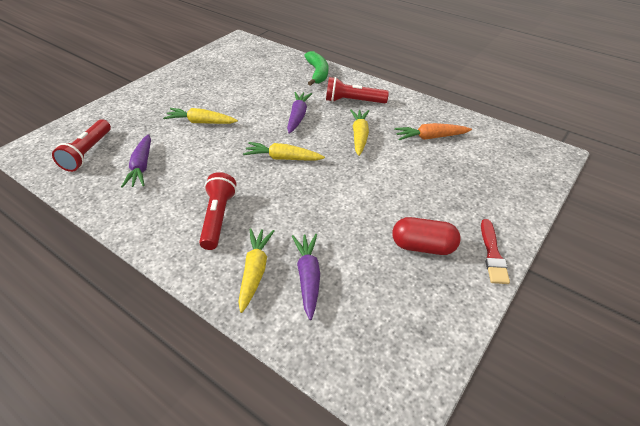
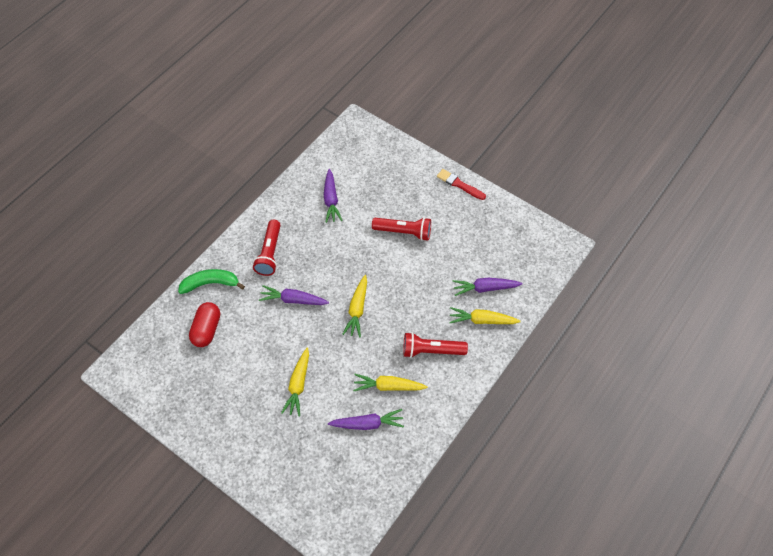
camera: 90 degrees left, 15 degrees up
(88, 153) = (345, 480): red flashlight -> red flashlight (404, 232)
(359, 136) = (327, 251): yellow carrot -> yellow carrot (388, 386)
(423, 246) = (454, 221): red capsule -> red capsule (206, 329)
(430, 137) = (331, 200): orange carrot -> purple carrot
(492, 254) = (459, 184): red brush -> red brush turned 150 degrees counterclockwise

